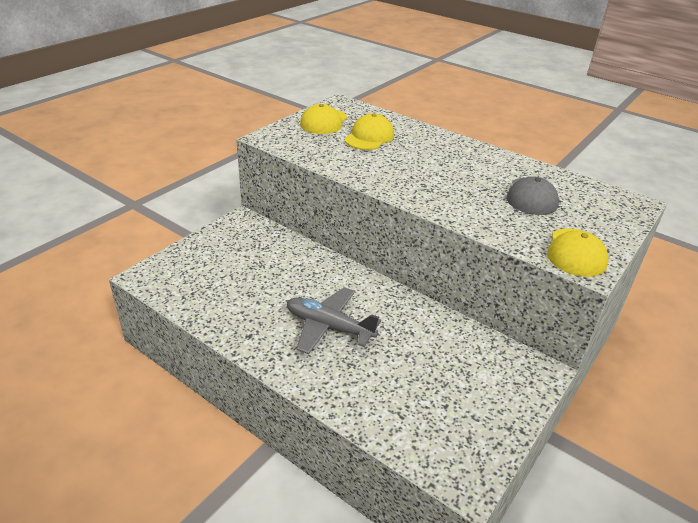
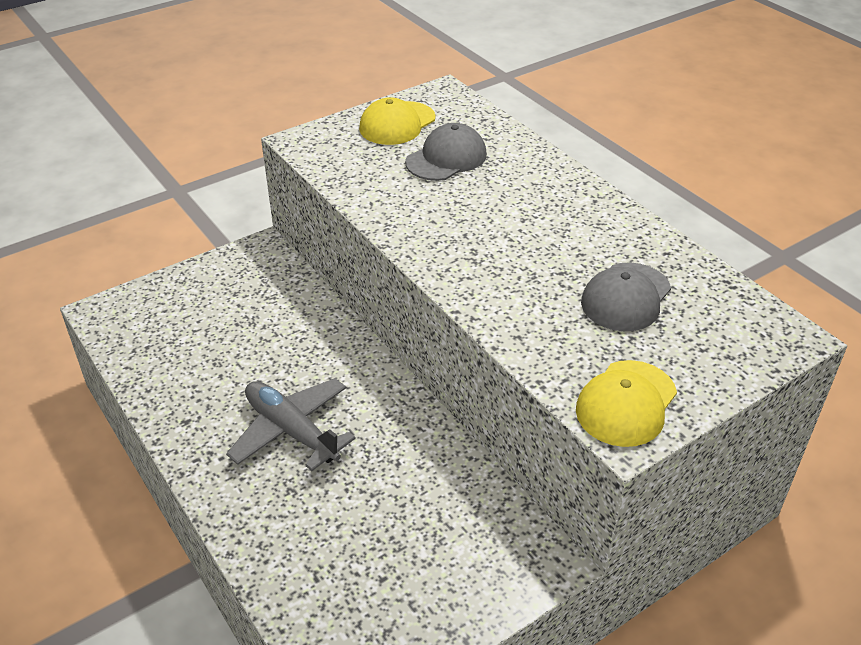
camera: 20 degrees right, 5 degrees up
(369, 137) = (446, 158): yellow cap -> grey cap

